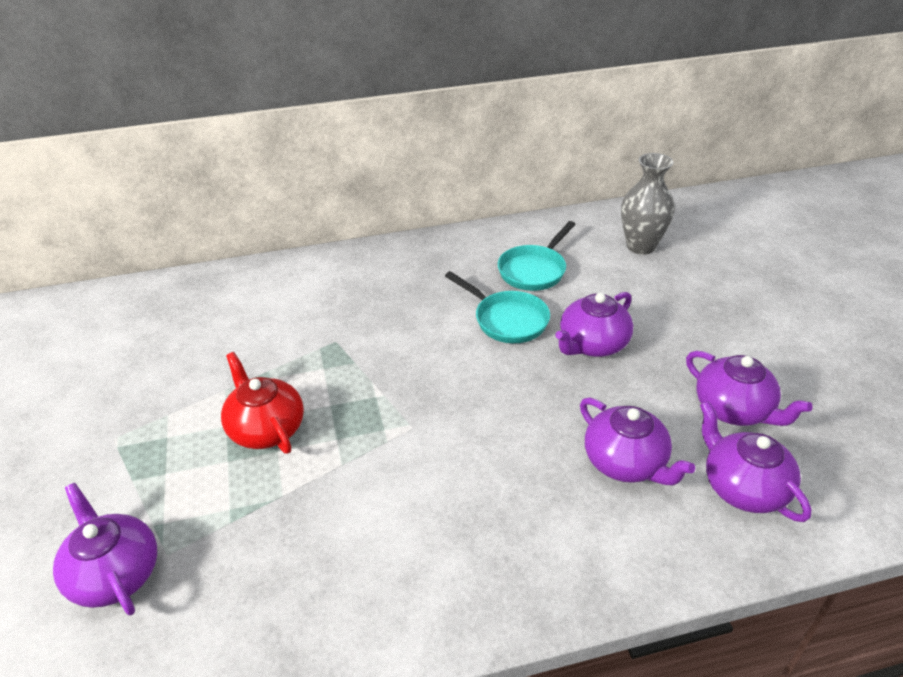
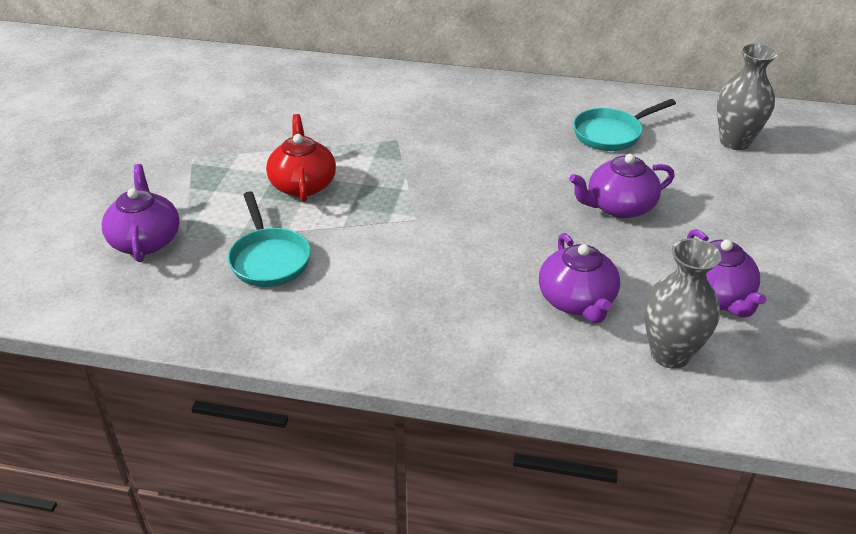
camera: 25 degrees right, 0 degrees up
(507, 320) = (555, 165): turquoise pan -> turquoise pan (269, 259)
(743, 487) = (670, 354): purple teapot -> grey vase

